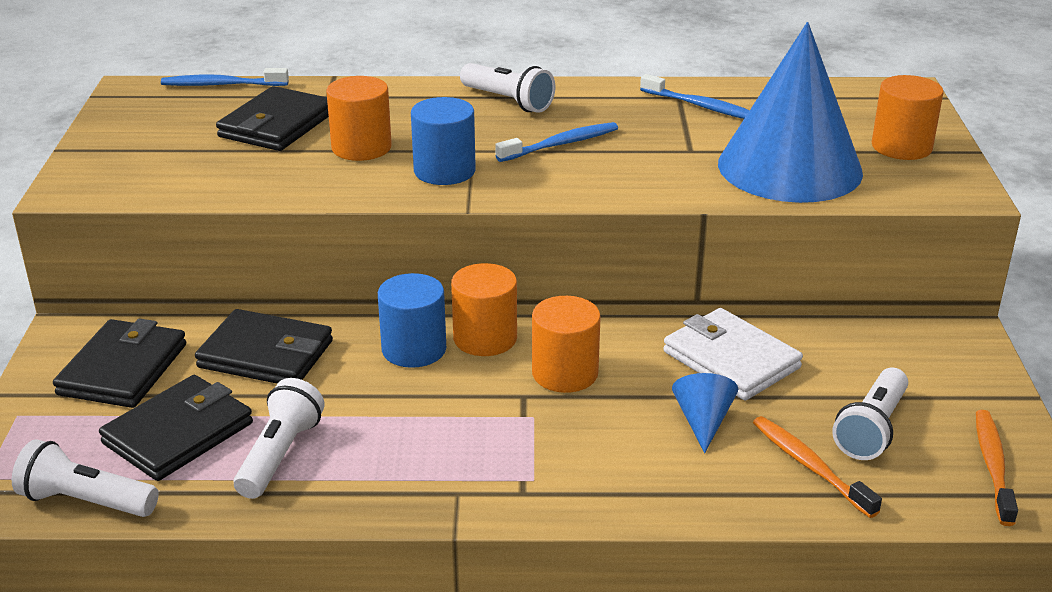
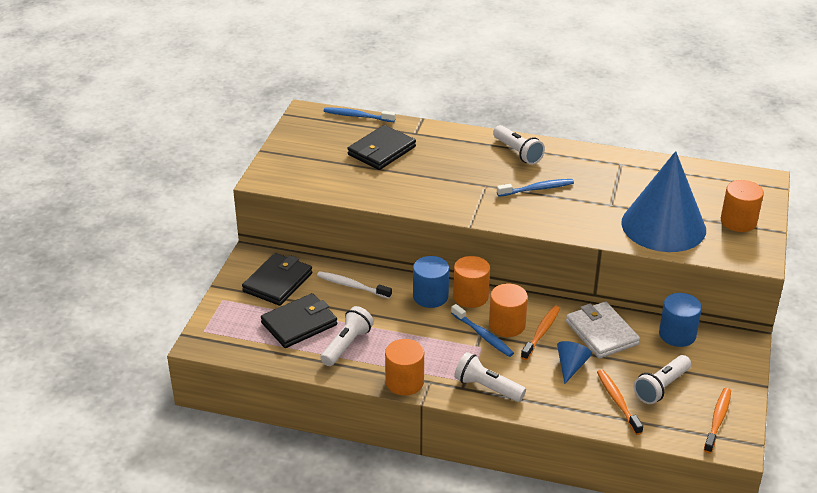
camera: 15 degrees right, 5 degrees up
(86, 501) = (249, 352): white flashlight -> white flashlight (487, 387)
(266, 354) = (352, 286): black wallet -> white toothbrush
(361, 147) = (424, 174): orange cylinder -> orange cylinder (404, 382)
(444, 171) = (465, 198): blue cylinder -> blue cylinder (677, 334)
(629, 376) = (541, 332): none -> orange toothbrush
(701, 106) = (631, 173): blue toothbrush -> blue toothbrush (483, 335)

